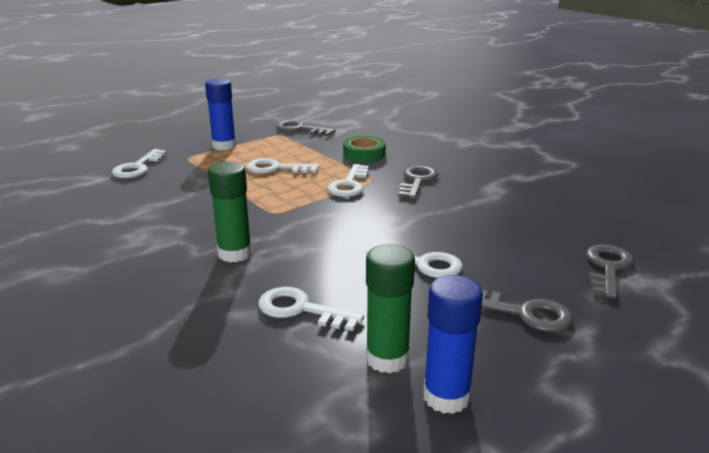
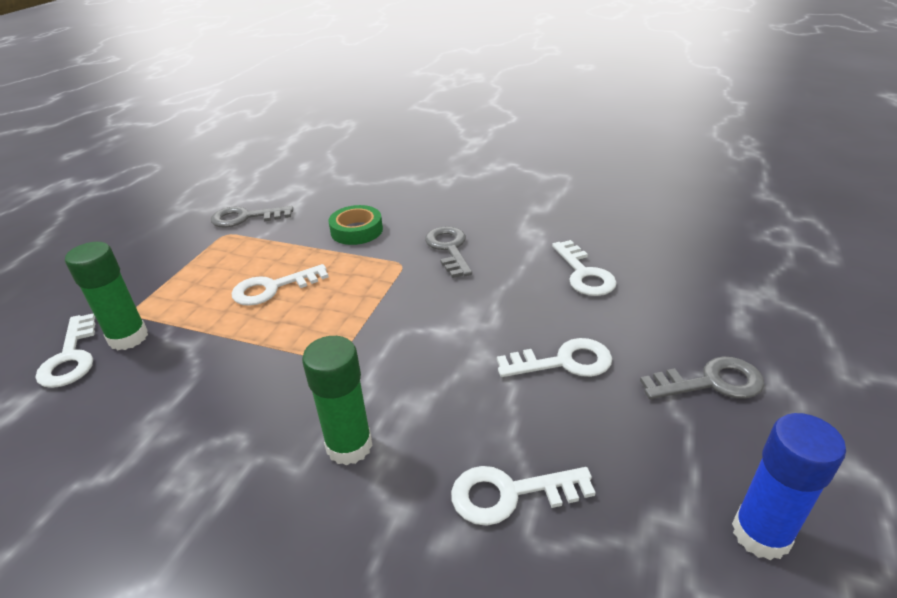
camera: 30 degrees left, 10 degrees up
(224, 146) = (168, 276): blue glue stick -> none
(349, 185) = (383, 281): white key -> white key (584, 274)
(387, 358) = (662, 515): green glue stick -> green glue stick (128, 338)
(607, 268) = (716, 292): grey key -> none

